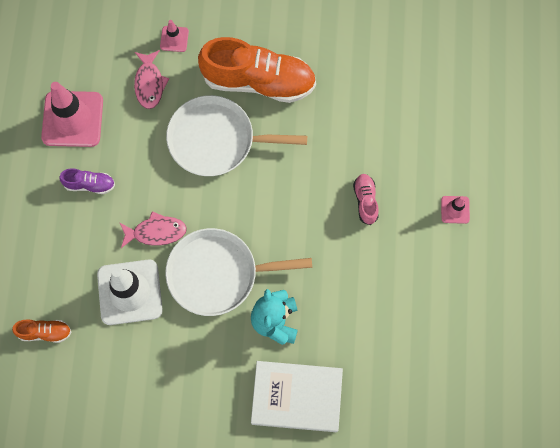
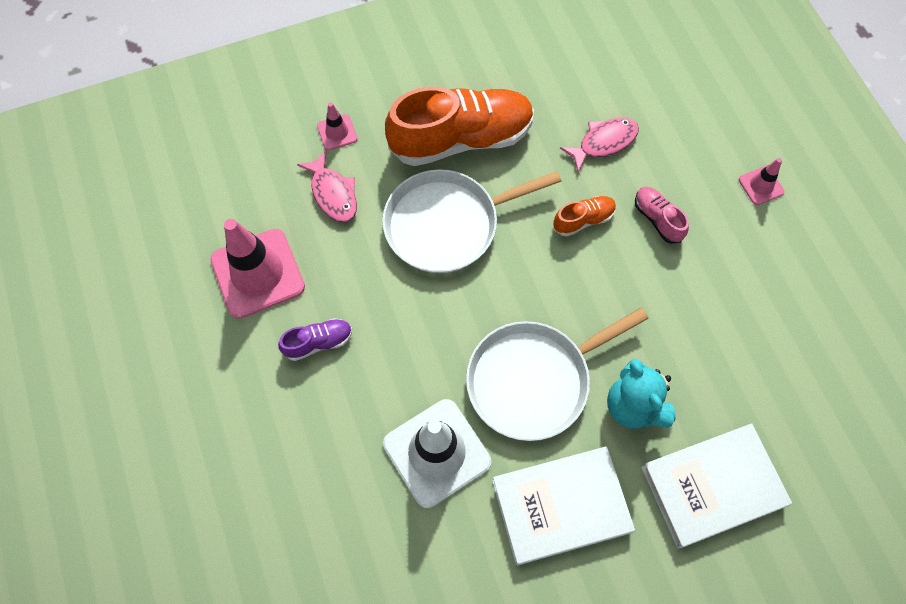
camera: 25 degrees left, 5 degrees down
(45, 332) = (352, 556): orange shoe -> orange shoe (583, 220)
(156, 232) = (431, 363): pink fish -> pink fish (604, 142)
(191, 363) = (561, 506): none -> white book

